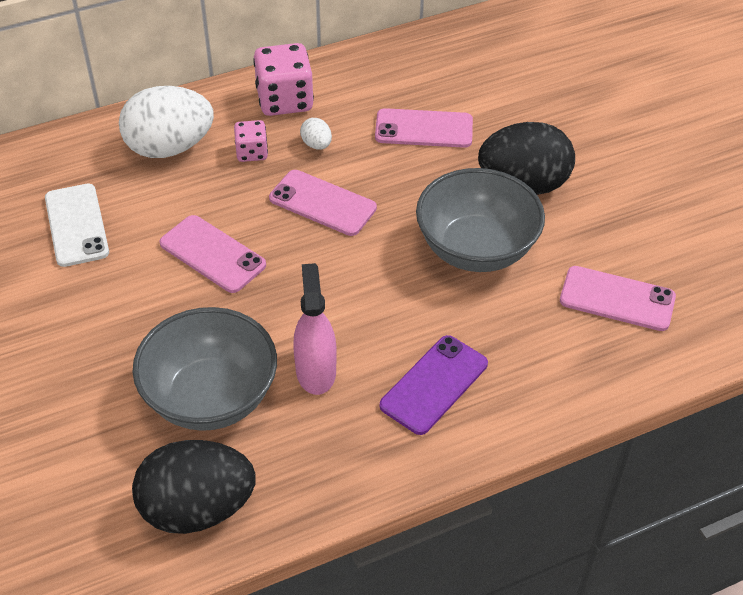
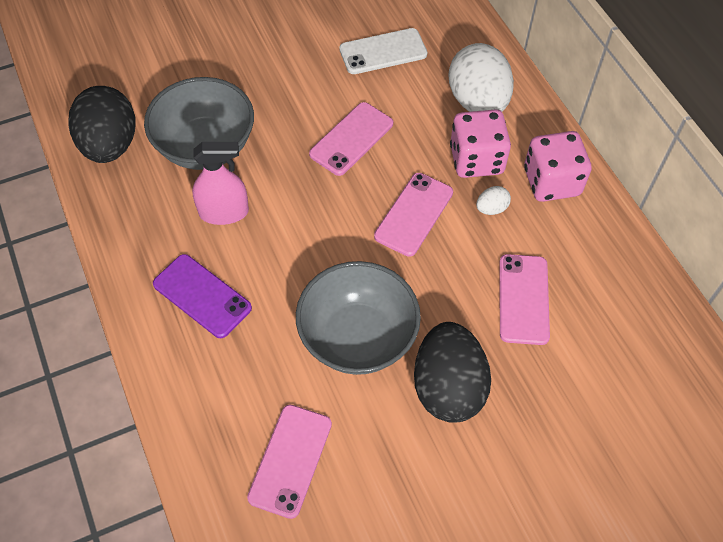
camera: 90 degrees right, 10 degrees up
(252, 152) = (476, 160): pink dice -> pink dice, size x1.77

